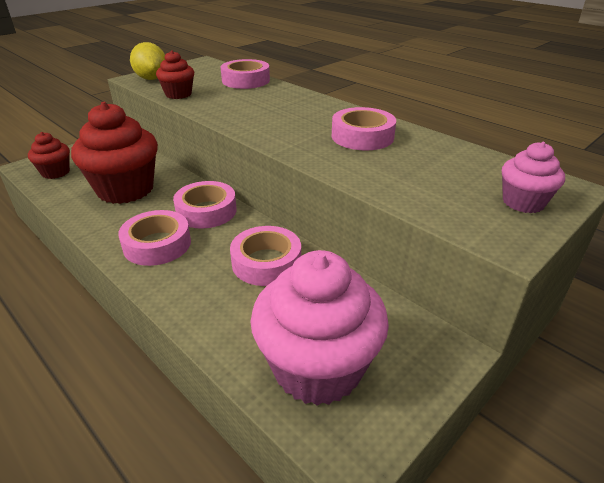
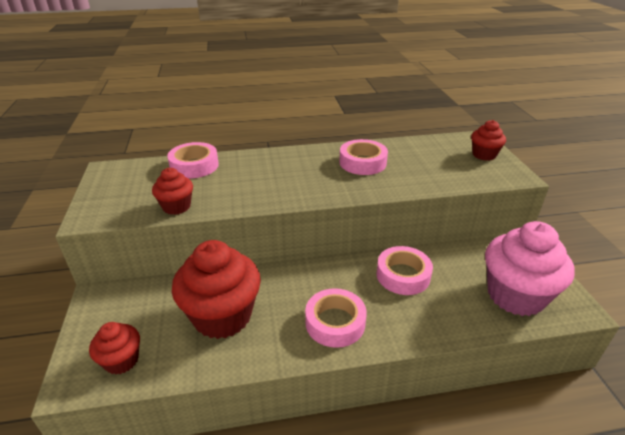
camera: 55 degrees left, 0 degrees up
(151, 79) = (107, 209): yellow lemon -> none
(206, 211) = (310, 279): pink tape -> none
(523, 202) = (484, 155): pink cupcake -> red cupcake

